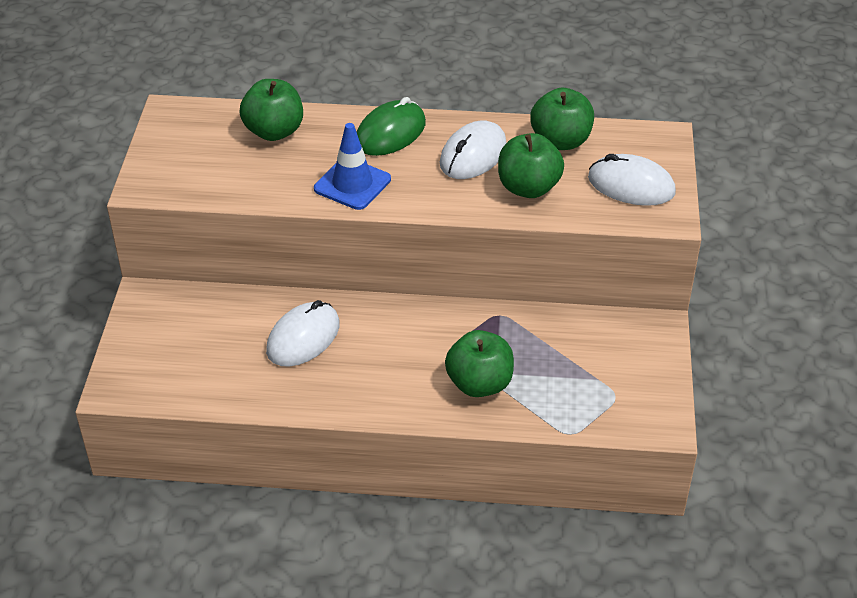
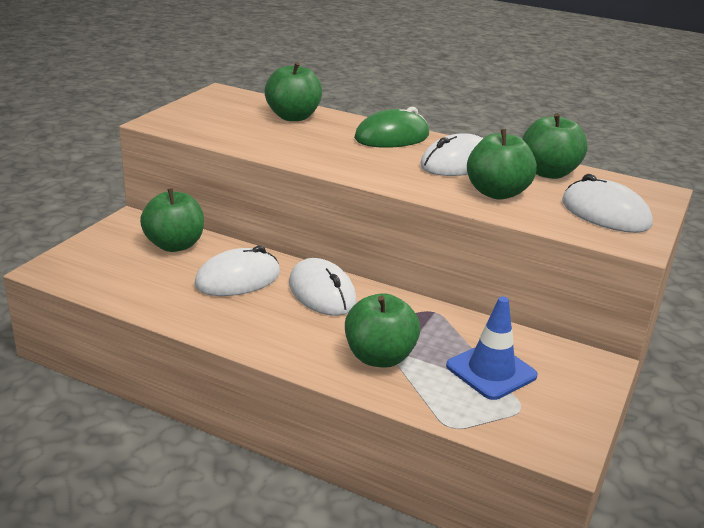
camera: 20 degrees right, 15 degrees down
(213, 315) = (174, 245): none -> green apple
(352, 184) = (332, 156): blue traffic cone -> blue traffic cone (491, 371)
(389, 327) = (322, 293): none -> white mouse

